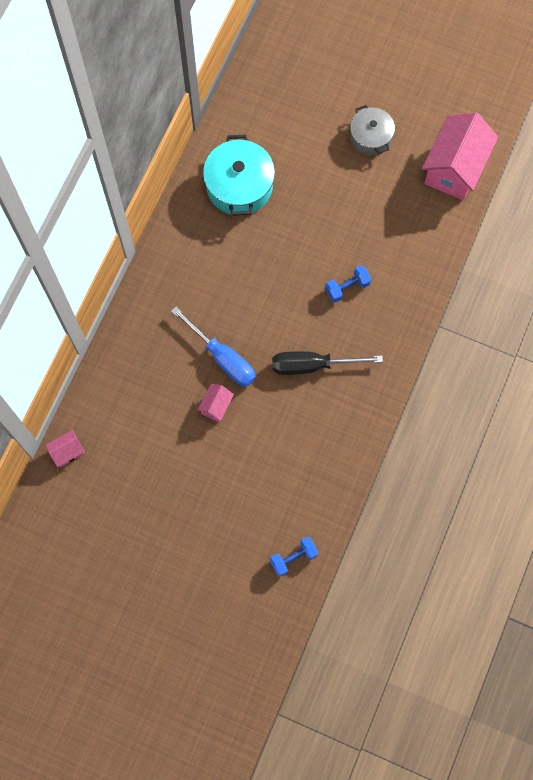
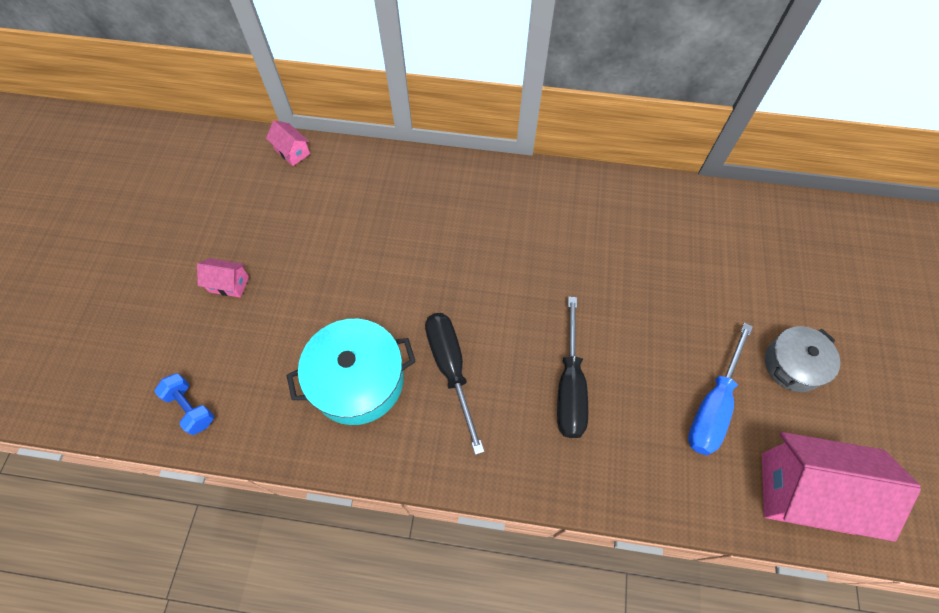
camera: 75 degrees right, 10 degrees down
(216, 406) = (372, 275): pink house -> pink house (229, 284)
(223, 357) = (433, 267): blue screwdriver -> blue screwdriver (713, 406)
(239, 186) = (652, 232): turquoise pot -> turquoise pot (358, 380)
(347, 287) = (570, 386): blue dumbbell -> black screwdriver

